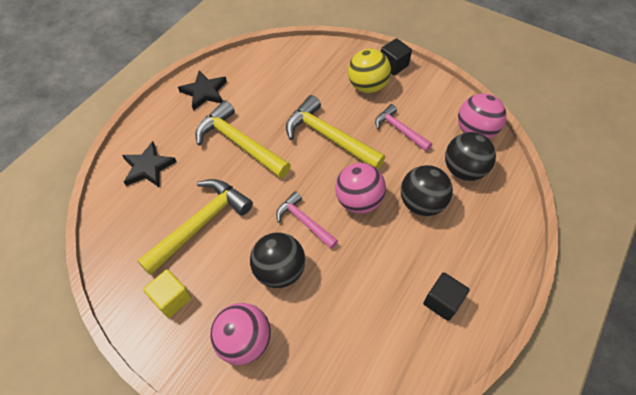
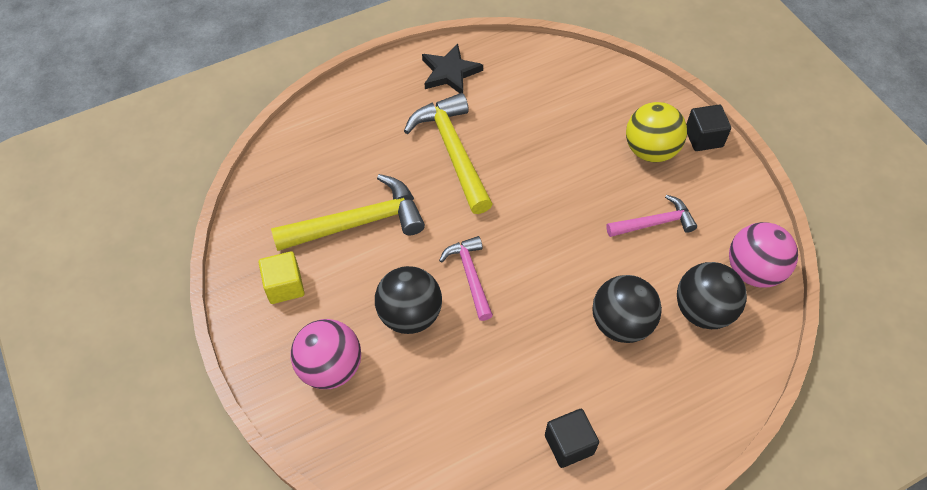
camera: 30 degrees right, 0 degrees up
(148, 167) = (339, 133): black star -> none
(328, 137) = (561, 191): yellow hammer -> none
(358, 201) = (547, 283): pink ball -> none
(399, 129) = (655, 223): pink hammer -> pink hammer turned 90 degrees clockwise

